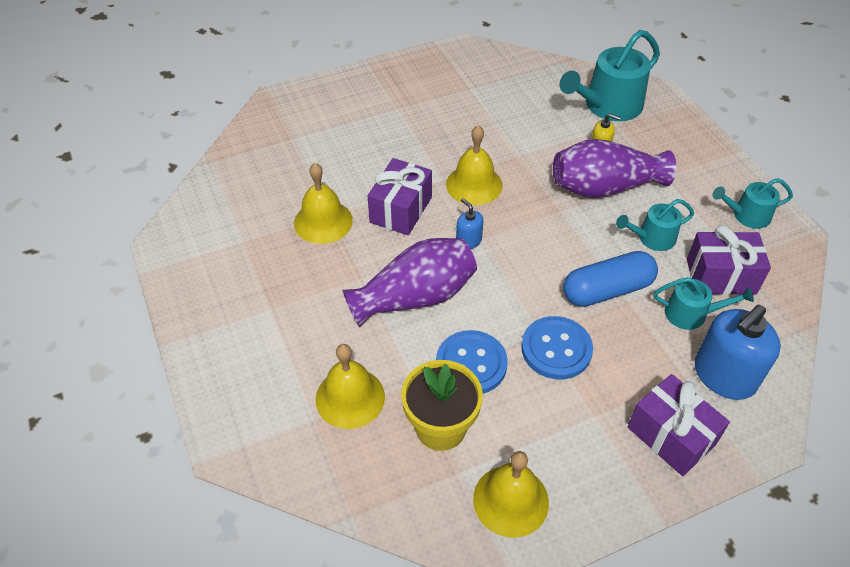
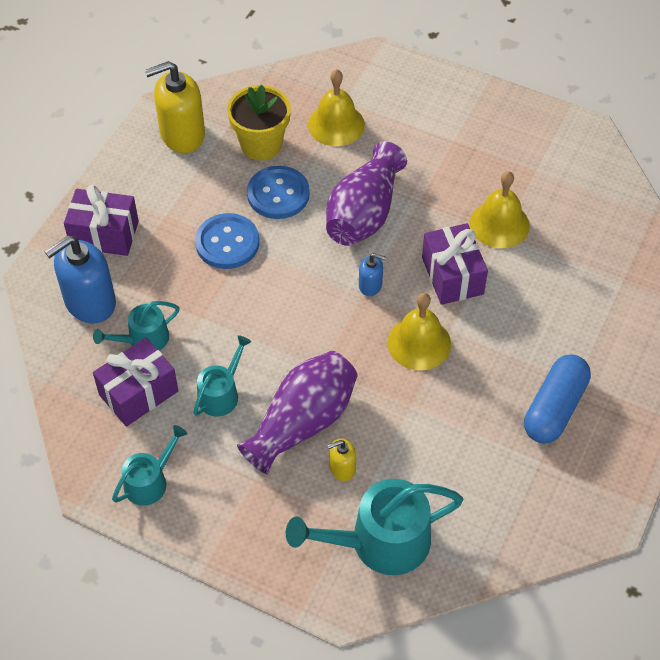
camera: 140 degrees right, 5 degrees up
(511, 500) = (182, 134): yellow bell -> yellow soap dispenser
(607, 290) = (224, 316): blue capsule -> blue capsule (554, 408)
(608, 105) = (381, 542): turquoise watering can -> turquoise watering can turned 120 degrees counterclockwise
(724, 376) = (90, 302): blue soap dispenser -> blue soap dispenser turned 135 degrees counterclockwise

